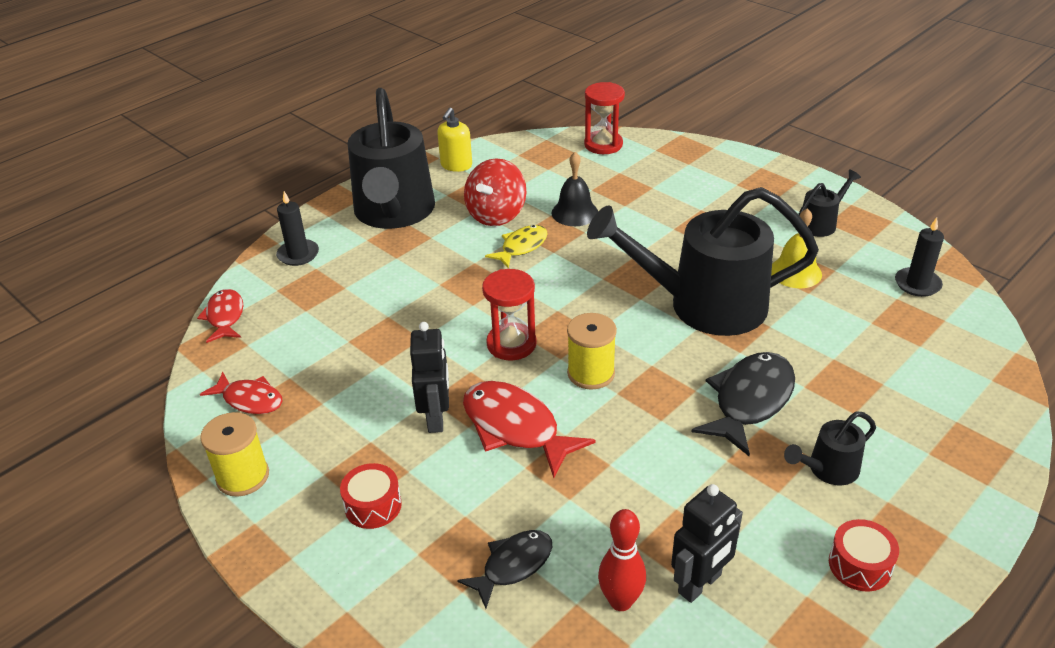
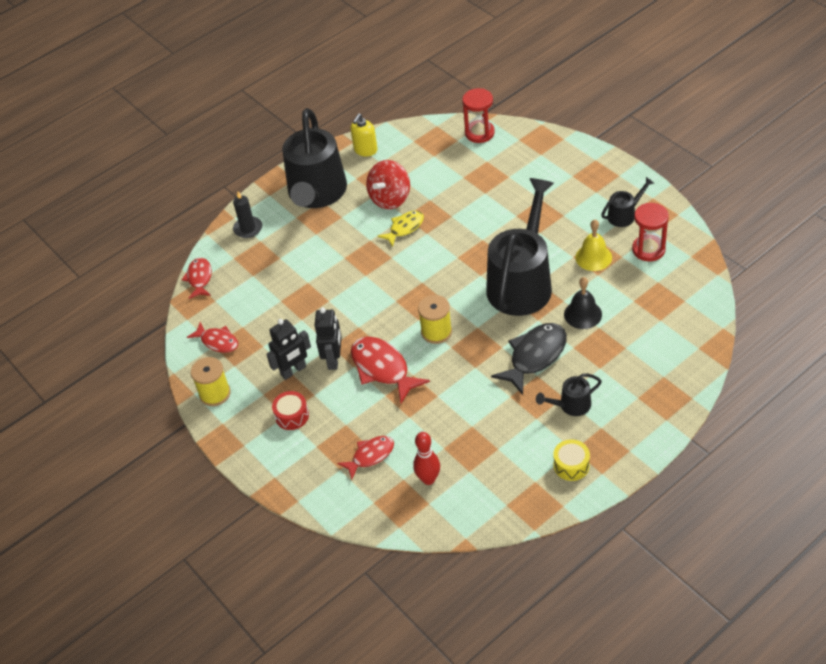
camera: 10 degrees right, 10 degrees up
(511, 344) = (387, 307): red hourglass -> red hourglass (648, 249)
(513, 565) = (370, 456): black fish -> red fish
(574, 212) = (447, 198): black bell -> black bell (582, 314)
(700, 584) = (475, 472): black robot -> black robot (293, 371)
(703, 305) = (522, 282): black watering can -> black watering can turned 105 degrees clockwise
(860, 565) = (571, 465): red drum -> yellow drum
(917, 284) = (676, 271): black candle -> none

